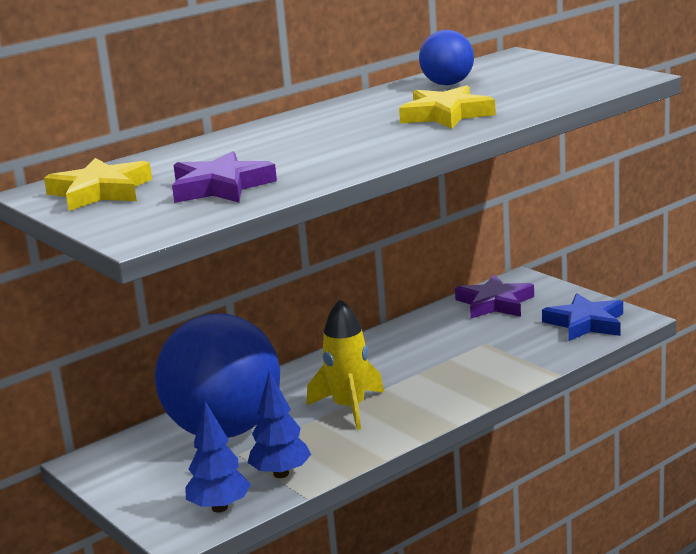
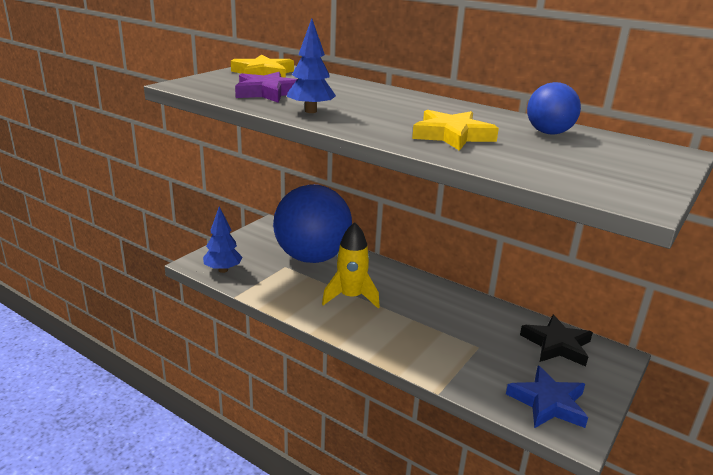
camera: 70 degrees right, 5 degrees up
(281, 474) = (262, 284): blue tree -> blue tree (310, 111)
(494, 303) = (556, 345): purple star -> black star

